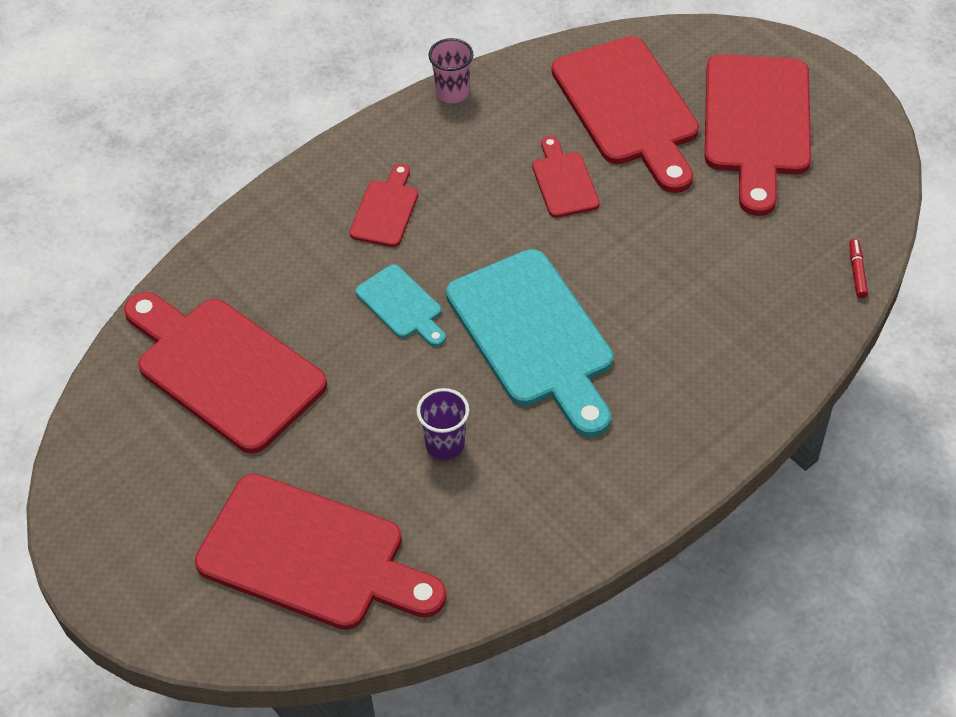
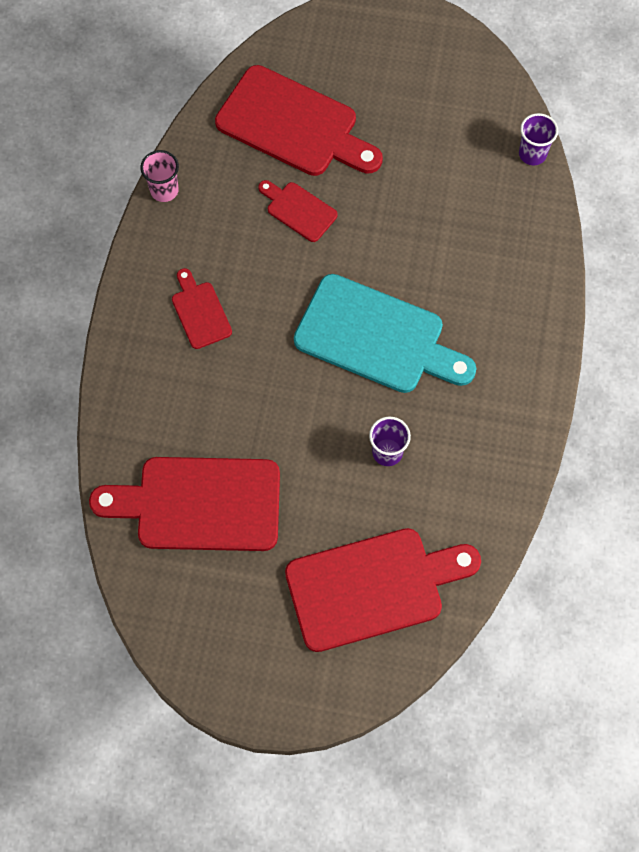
camera: 40 degrees left, 15 degrees up
(402, 305) = (274, 375): turquoise cutting board -> none
(757, 123) = (385, 83): red cutting board -> none
(857, 272) = (532, 154): red marker -> purple cup

